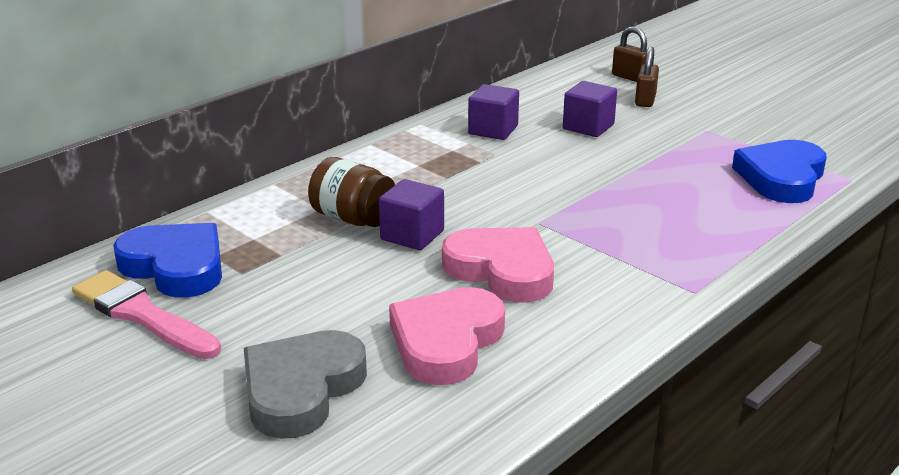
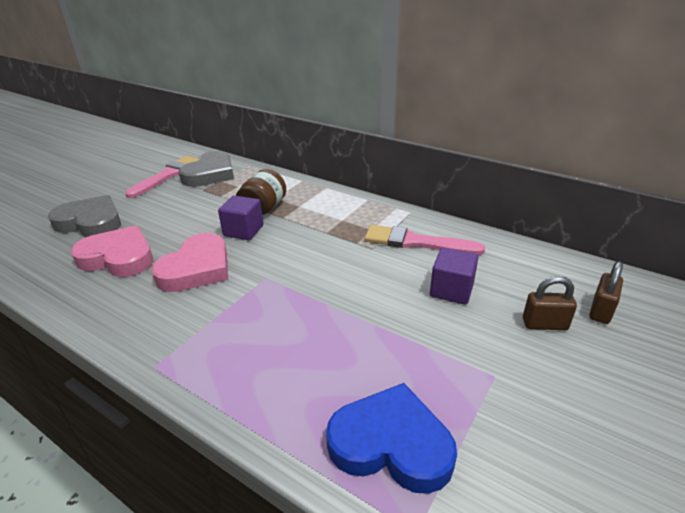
camera: 80 degrees right, 5 degrees up
(176, 266) = (210, 174): blue heart -> grey heart
(493, 130) = (416, 242): purple cube -> pink brush

